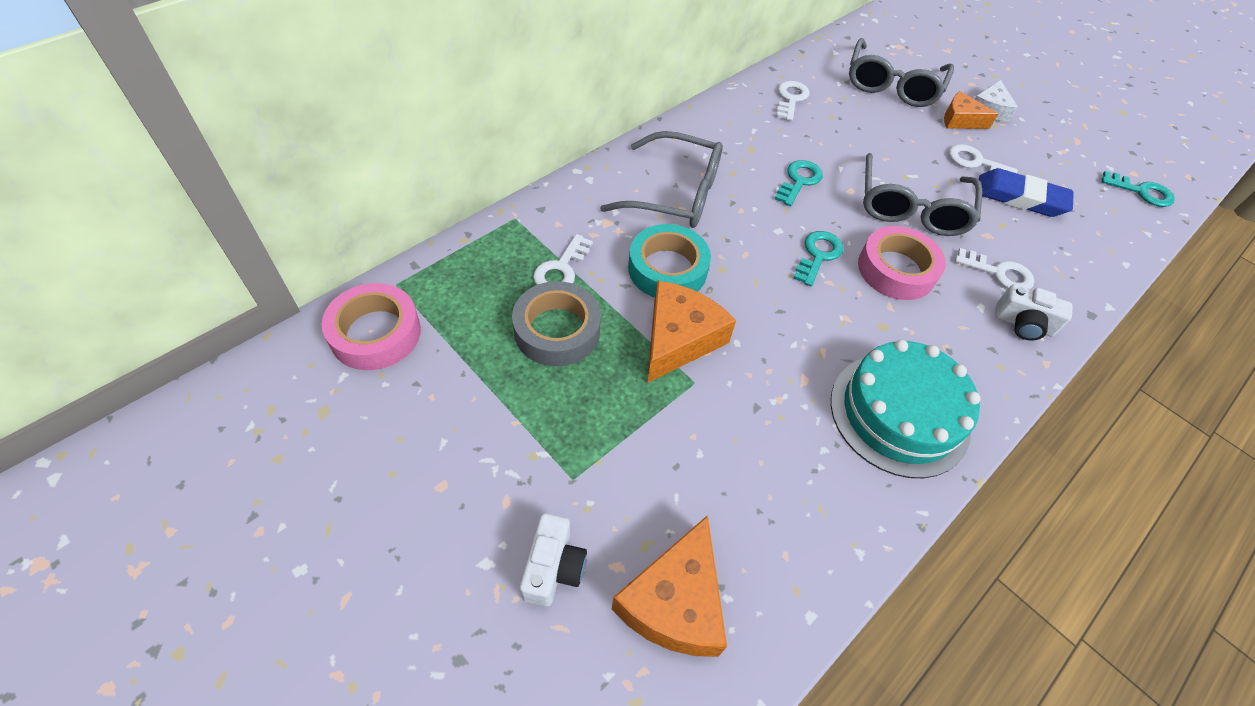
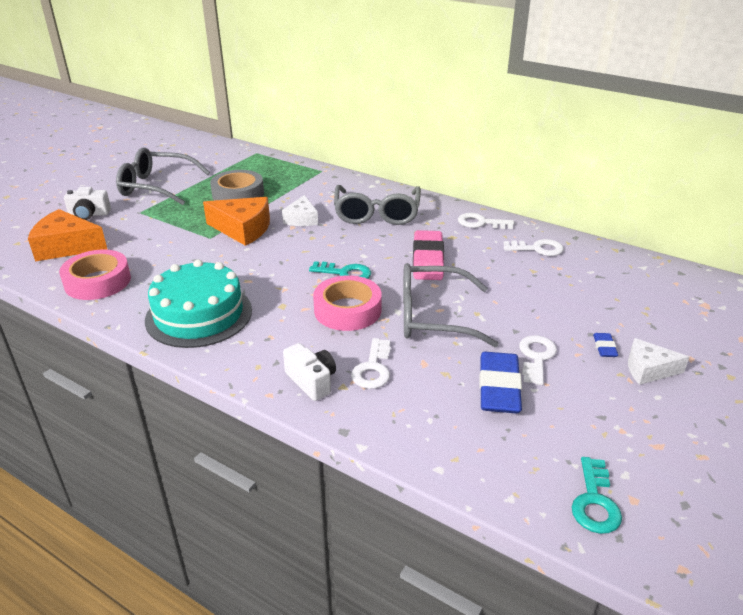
camera: 80 degrees right, 20 degrees down
(375, 333) = (222, 154): pink tape -> pink tape (98, 281)
(561, 269) = (286, 188): white key -> white key (481, 223)
(667, 269) = (302, 219): turquoise tape -> white cheese
(799, 181) = (428, 260): turquoise key -> pink eraser
(892, 85) = (621, 302): grey glasses -> grey glasses (156, 186)
(960, 120) = (604, 347): orange cheese -> blue eraser
(1023, 324) = (312, 381): white camera -> white camera turned 135 degrees clockwise

